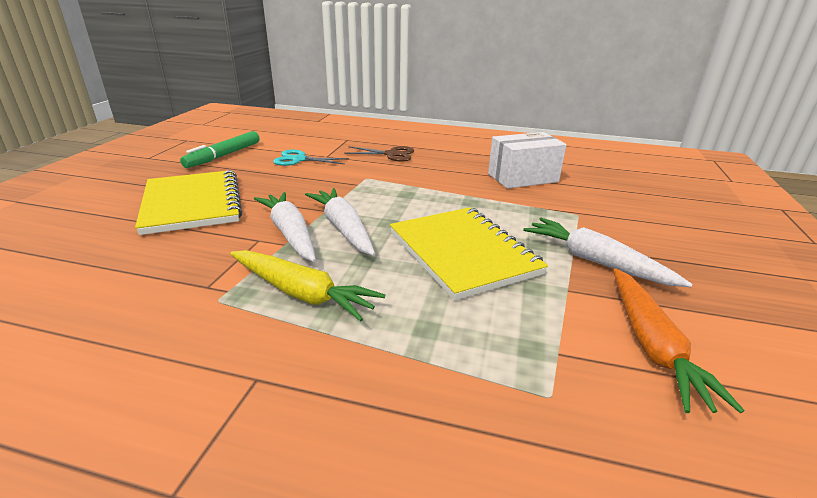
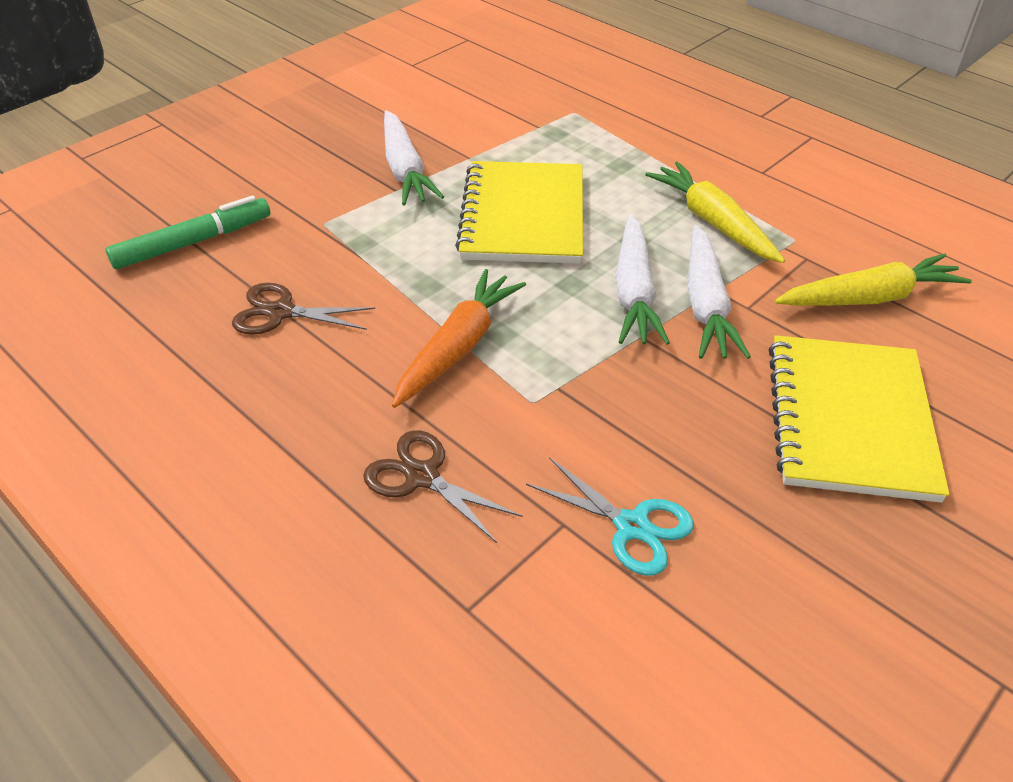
camera: 150 degrees left, 15 degrees up
(155, 268) = (869, 298): none -> yellow carrot
(224, 155) = (806, 618): green marker -> green marker (193, 242)
(522, 178) = (281, 312): white box -> brown scissors
(651, 345) = (469, 112): orange carrot -> orange carrot (458, 347)

